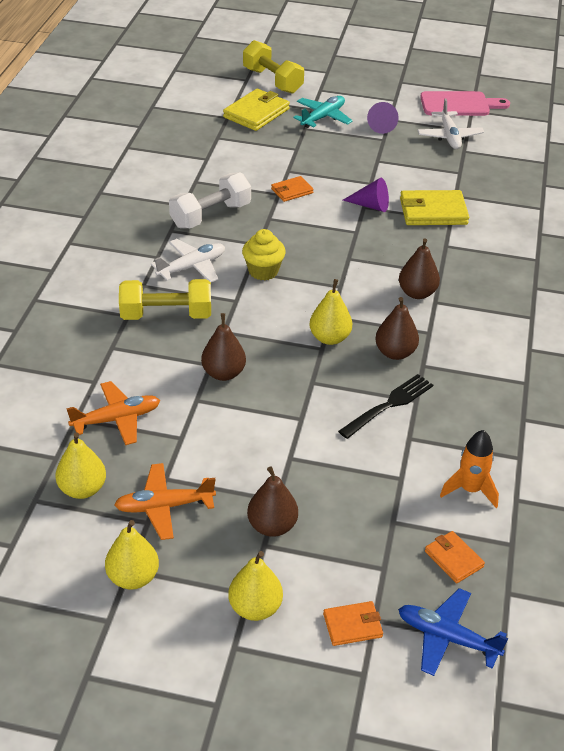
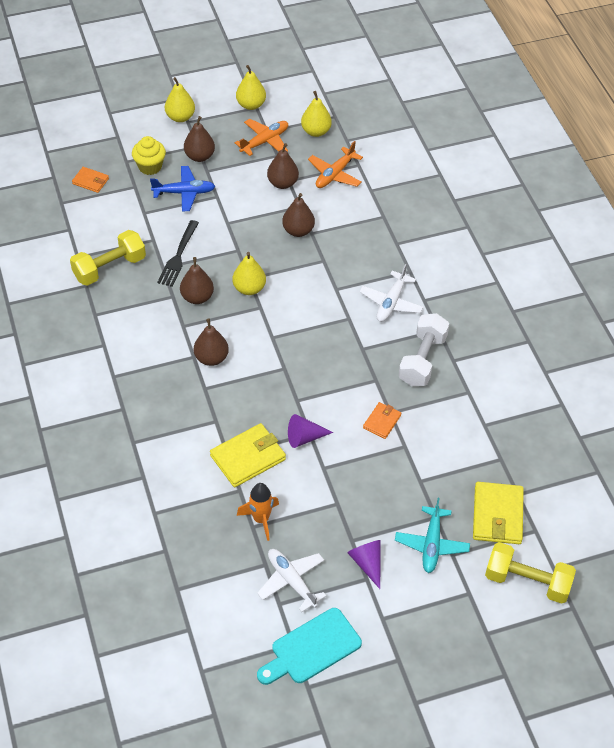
camera: 150 degrees right, 10 degrees up
(166, 315) = (372, 255): yellow dumbbell -> yellow dumbbell (109, 268)
(192, 437) = (282, 183): none -> brown pear
(263, 271) = (338, 324): yellow cupcake -> yellow cupcake (150, 167)
(352, 625) = (127, 129): orange wallet -> none
(447, 638) = (76, 143): blue plane -> blue plane (184, 193)
(459, 105) = (311, 648): pink cutting board -> turquoise cutting board
(470, 490) = (99, 223): orange rocket -> orange rocket (261, 519)

